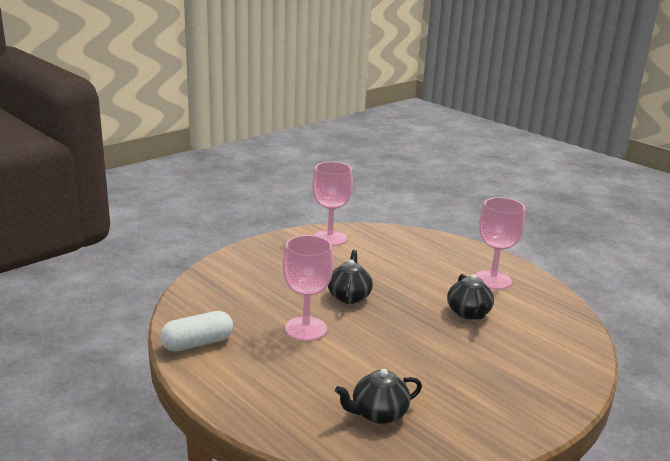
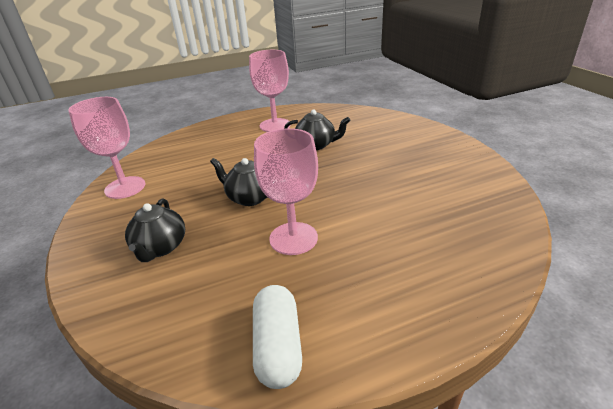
camera: 65 degrees left, 10 degrees up
(378, 414) = (454, 220): black teapot -> black teapot (160, 247)

